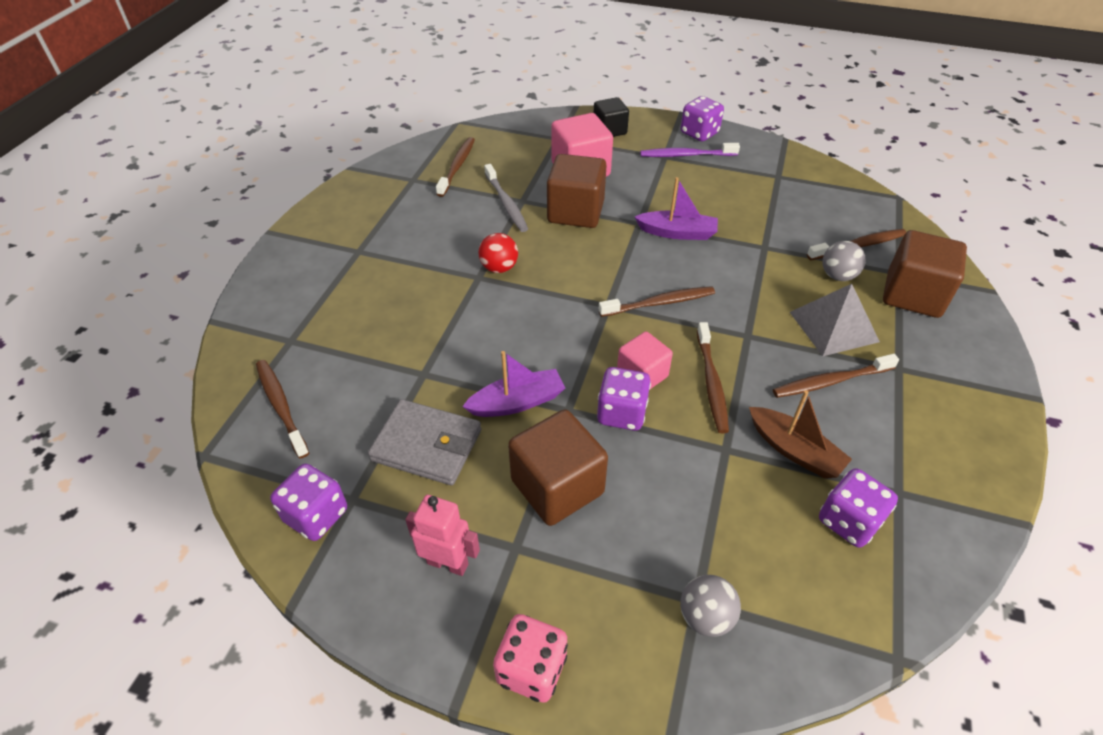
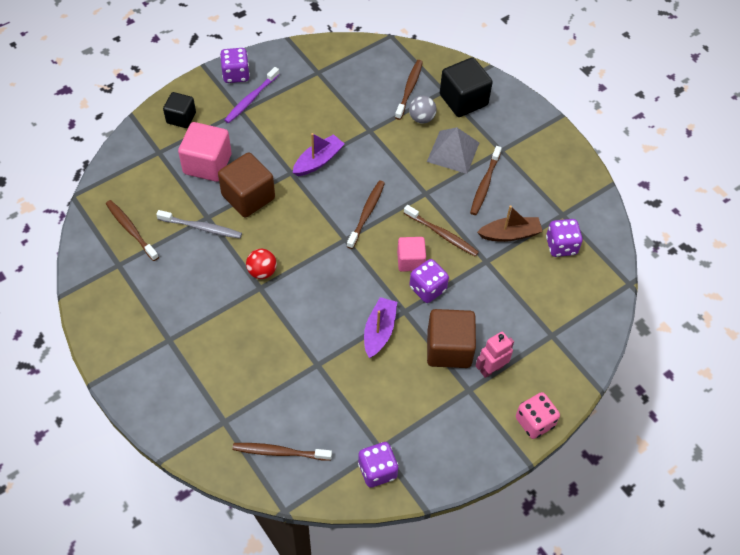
camera: 55 degrees left, 10 degrees up
(427, 445) = (372, 392): grey wallet -> none
(448, 563) = (455, 424): pink robot -> pink robot (491, 369)
(705, 617) = (561, 337): grey ball -> none
(913, 295) = (463, 100): brown cube -> black cube

